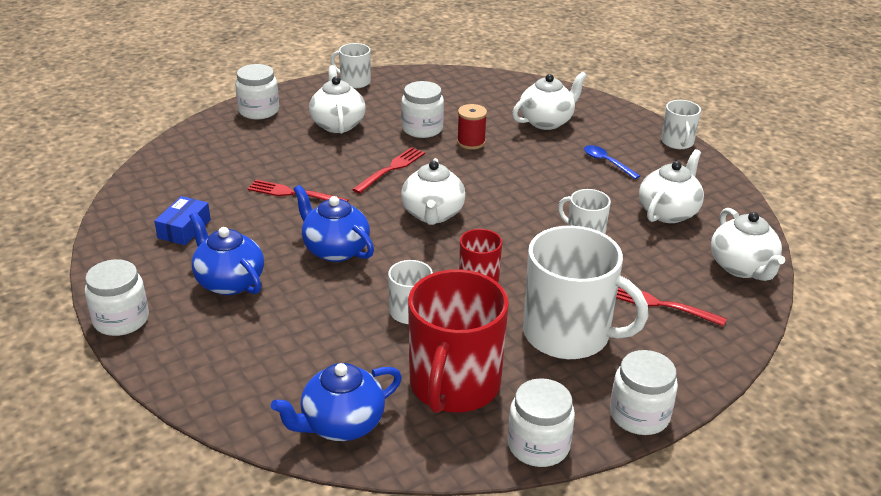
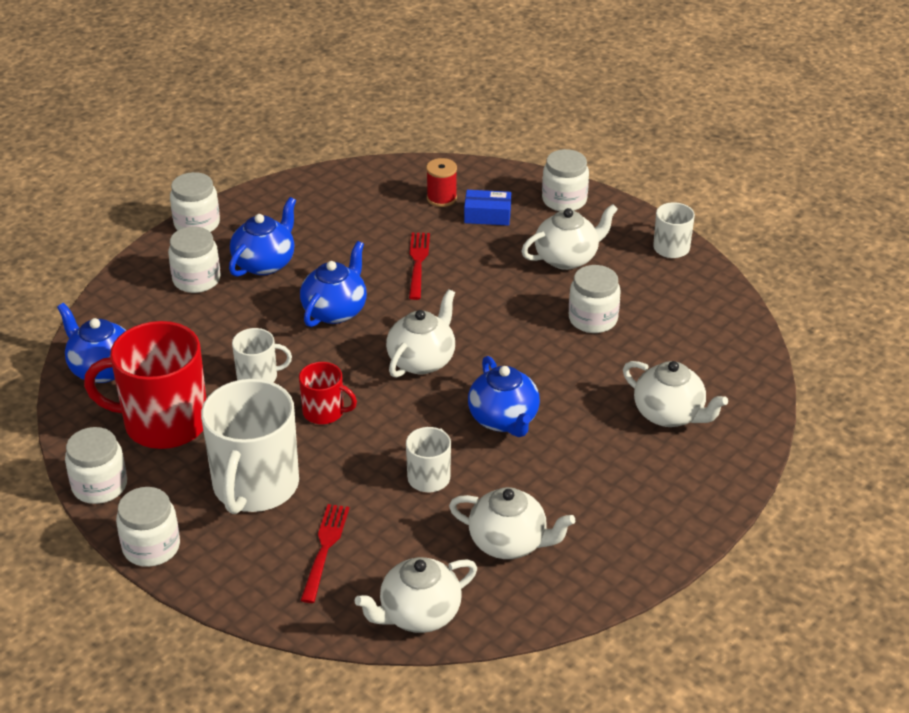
camera: 75 degrees right, 5 degrees up
(184, 229) = (332, 217): blue box -> blue box (487, 215)
(224, 332) = (196, 279): none -> white jar
(391, 169) = (495, 314): red fork -> none
(433, 214) = (422, 360): white teapot -> white teapot turned 135 degrees clockwise
(471, 142) = (583, 361): red spool -> red spool (441, 198)
(526, 189) = (504, 420): none -> blue teapot
(607, 162) = (597, 478): blue spoon -> none
(677, 142) = (685, 539): white mug -> none

